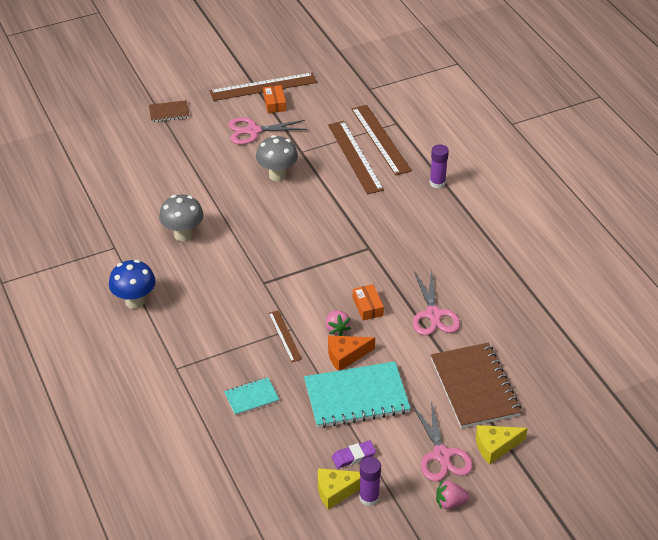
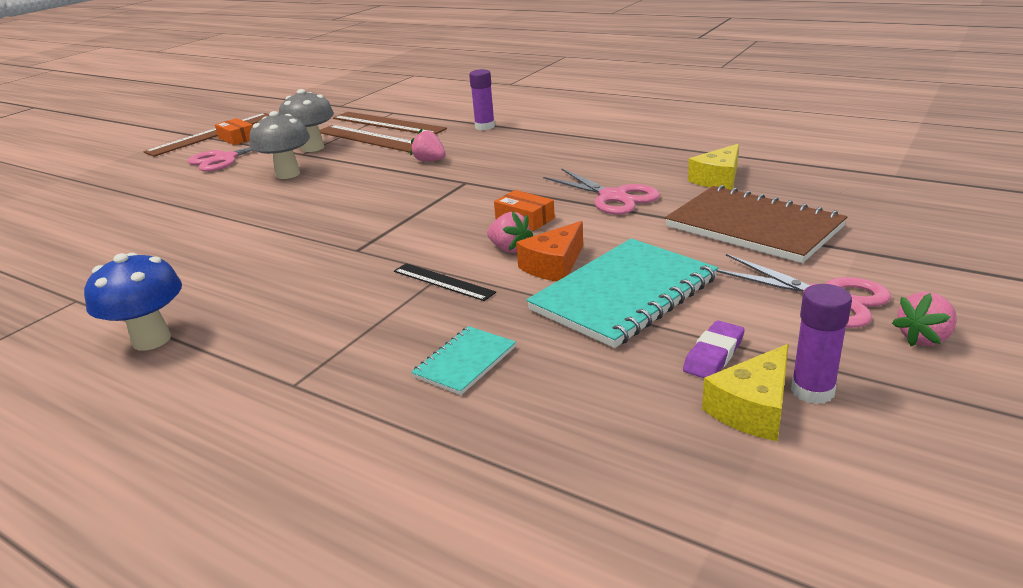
camera: 30 degrees left, 15 degrees down
(169, 112) = (96, 178): brown notebook -> none
(183, 235) = (190, 252): grey mushroom -> grey mushroom (313, 148)
(284, 336) = (443, 281): brown ruler -> black ruler
(368, 209) = (430, 161): none -> pink strawberry
(495, 446) = (869, 261): yellow cheese -> yellow cheese (718, 179)

